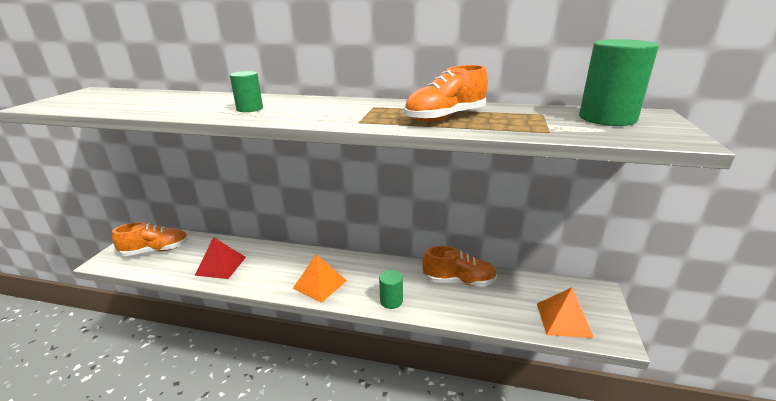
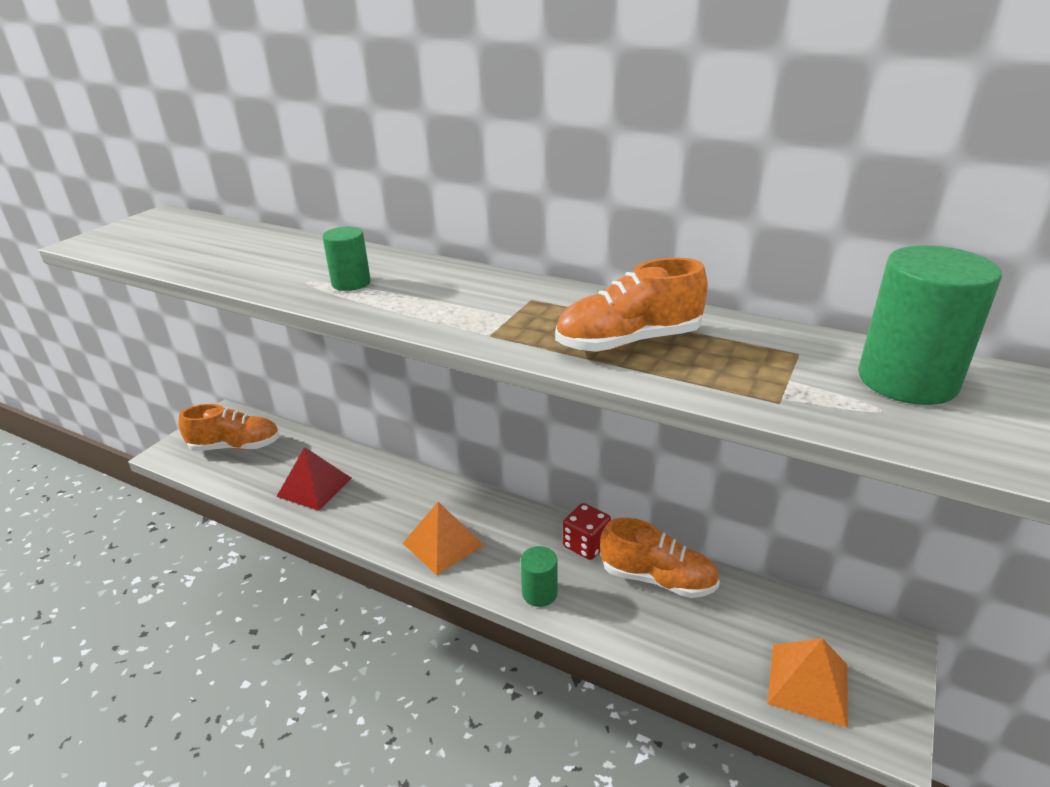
camera: 15 degrees right, 5 degrees up
(410, 270) = (586, 545): none -> red dice

